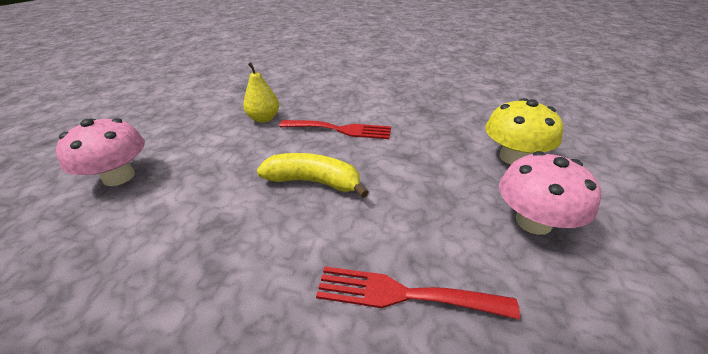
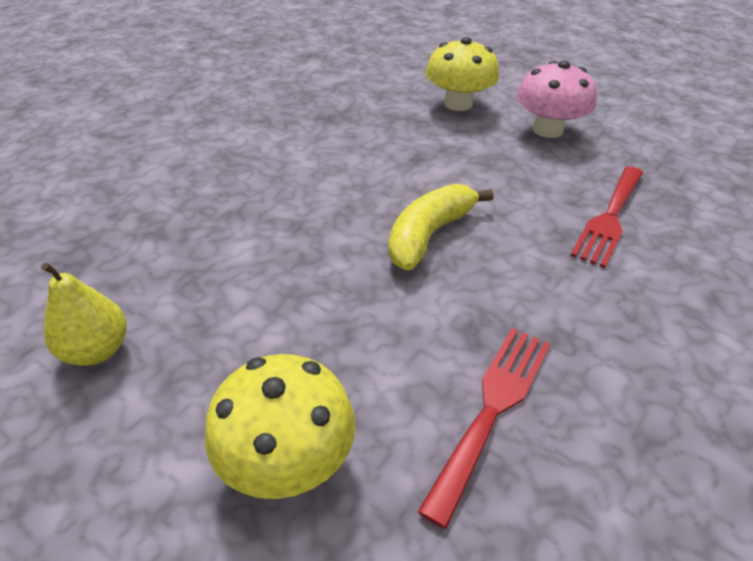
camera: 70 degrees left, 5 degrees up
(119, 177) = (287, 459): pink mushroom -> yellow mushroom
(264, 118) = (227, 253): yellow pear -> yellow pear (97, 350)
(340, 130) = (324, 189): red fork -> red fork (492, 407)

